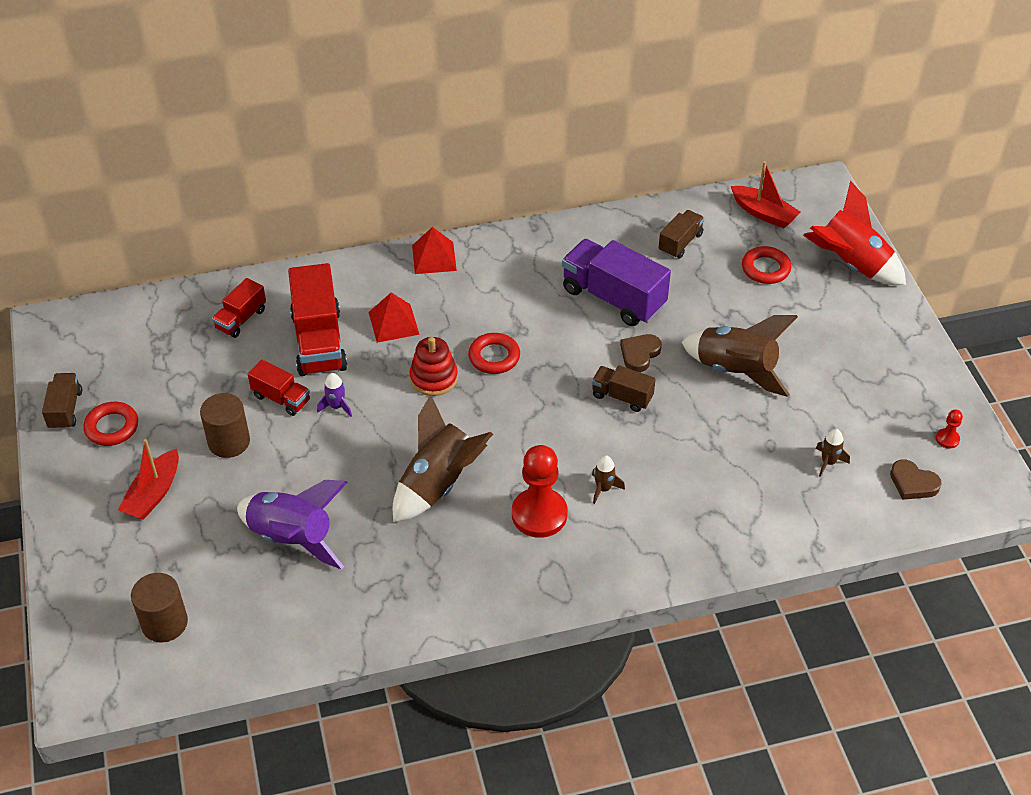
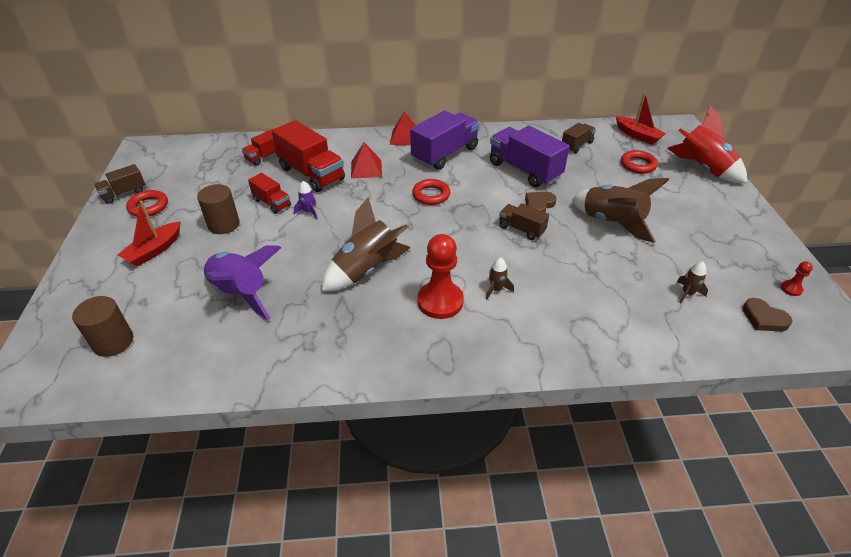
camera: 10 degrees right, 5 degrees down
(65, 410) = (124, 193): brown truck -> brown truck turned 135 degrees counterclockwise
(319, 341) = (311, 174): red truck -> red truck turned 45 degrees counterclockwise
(433, 378) = (384, 203): red stacking toy -> none
(498, 282) = (445, 154): none -> purple truck

